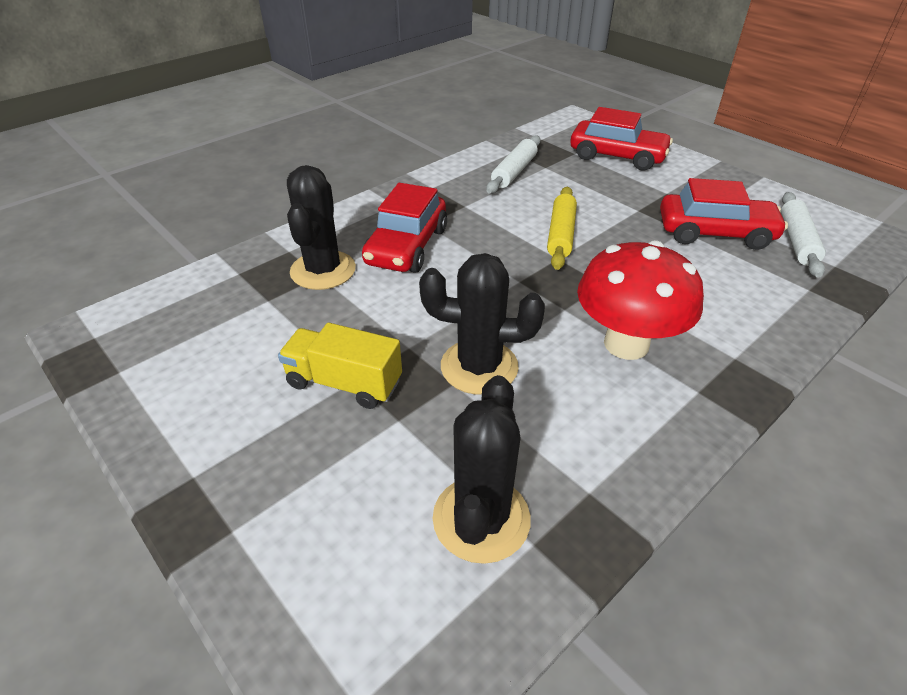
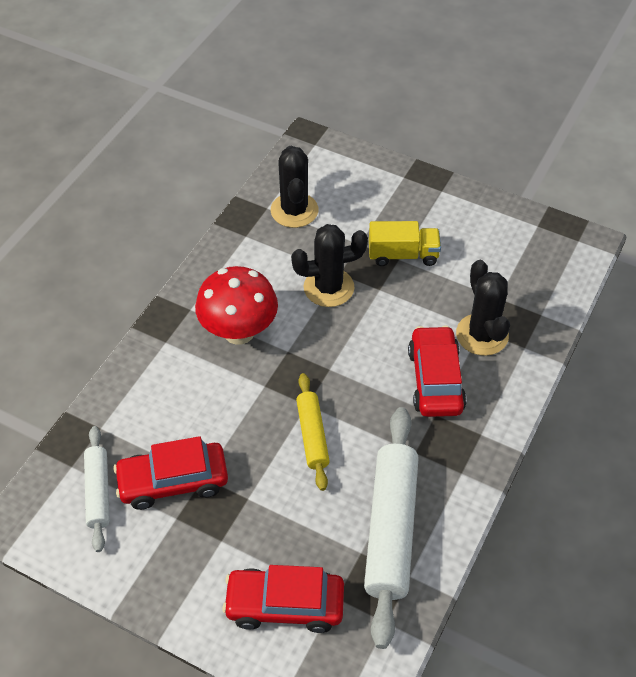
camera: 160 degrees right, 10 degrees up
(514, 172) = (391, 529): white rolling pin -> white rolling pin, size x1.81

